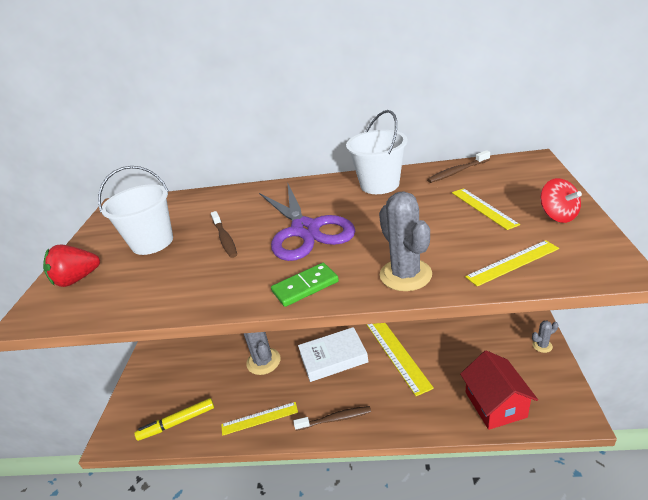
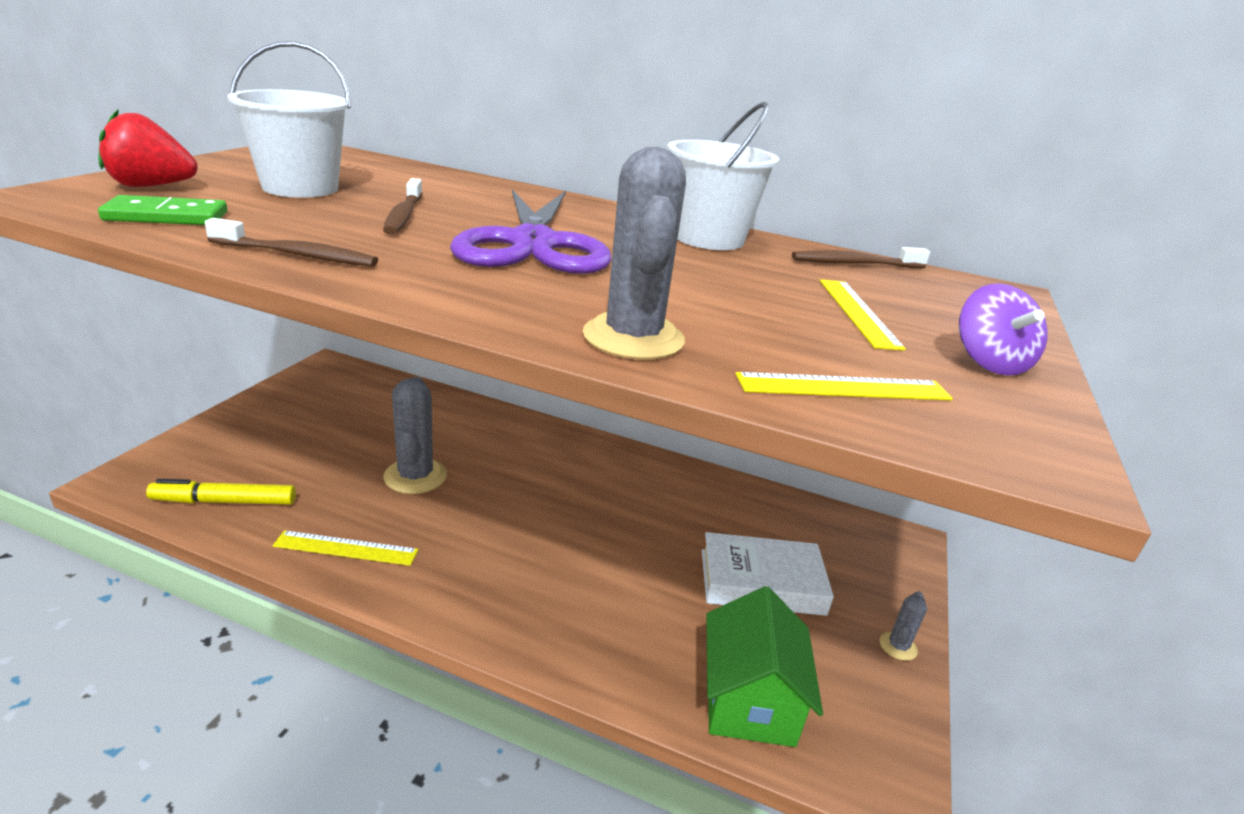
camera: 10 degrees right, 5 degrees down
(305, 287) = (454, 296): green domino -> green domino (166, 216)
(333, 358) = (525, 515): white book -> white book (761, 582)
(335, 419) = (460, 601): brown toothbrush -> brown toothbrush (297, 255)
(396, 352) = (632, 549): yellow ruler -> none
(495, 404) = (749, 700): red house -> green house
(542, 346) = (898, 646): grey cactus -> grey cactus turned 60 degrees counterclockwise
(557, 216) = (989, 362): red spinning top -> purple spinning top

